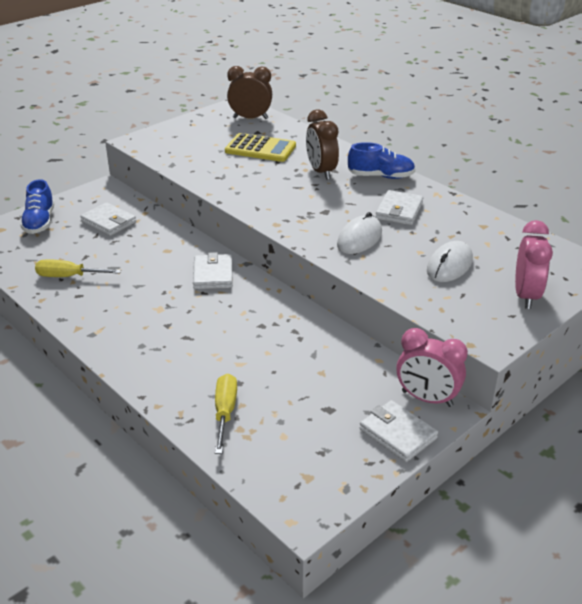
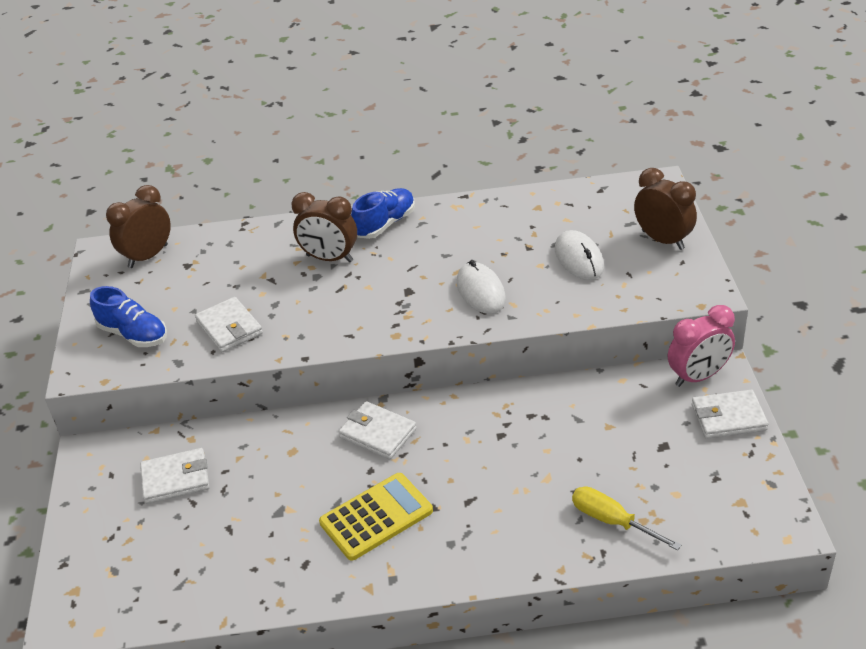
camera: 50 degrees left, 5 degrees up
(40, 222) = (102, 545): blue shoe -> blue shoe (133, 334)
(69, 276) = (257, 559): yellow screwdriver -> none
(260, 149) = (228, 279): yellow calculator -> yellow calculator (376, 517)
(399, 211) = (459, 243): white wallet -> white wallet (229, 328)
(526, 296) = (663, 240): pink clock -> brown clock

